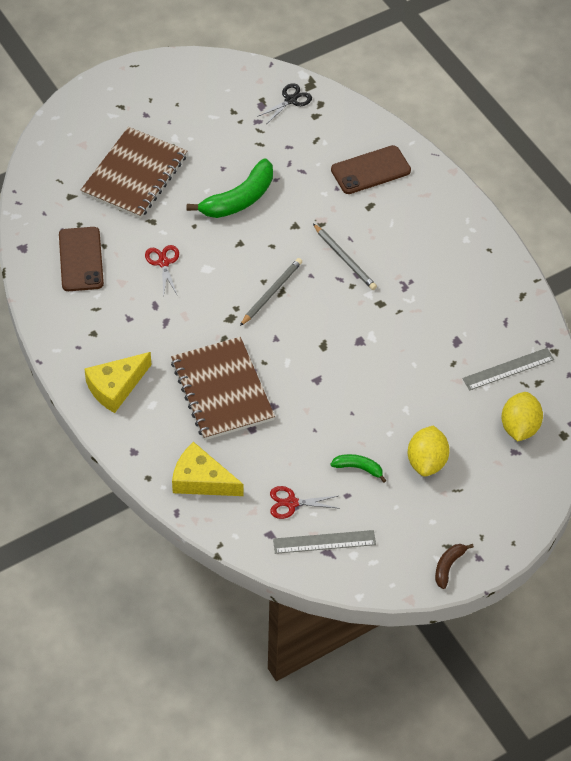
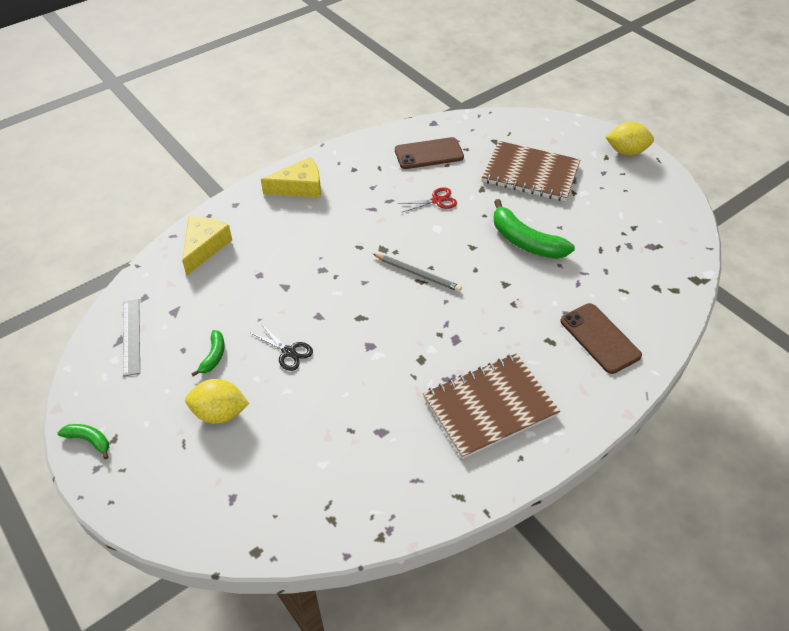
camera: 85 degrees right, 5 degrees down
(115, 387) = (300, 187): yellow cheese -> yellow cheese turned 120 degrees clockwise
(222, 390) = (301, 251): brown notebook -> brown notebook (489, 406)
(290, 100) = (668, 266): black scissors -> black scissors (289, 352)
(291, 503) = (176, 309): red scissors -> none
(345, 259) = (473, 326): grey pencil -> none
(448, 566) = (89, 440): brown banana -> green banana
(508, 369) = (348, 486): grey ruler -> none
(519, 427) = (266, 501): yellow lemon -> yellow lemon (626, 151)

